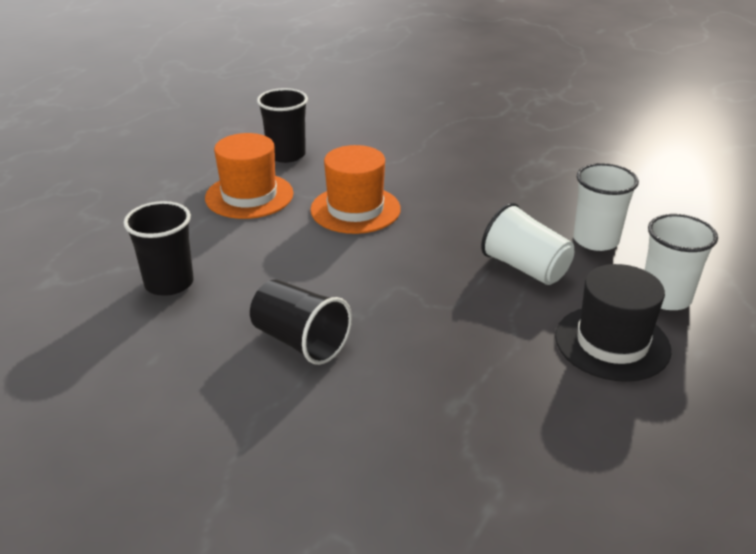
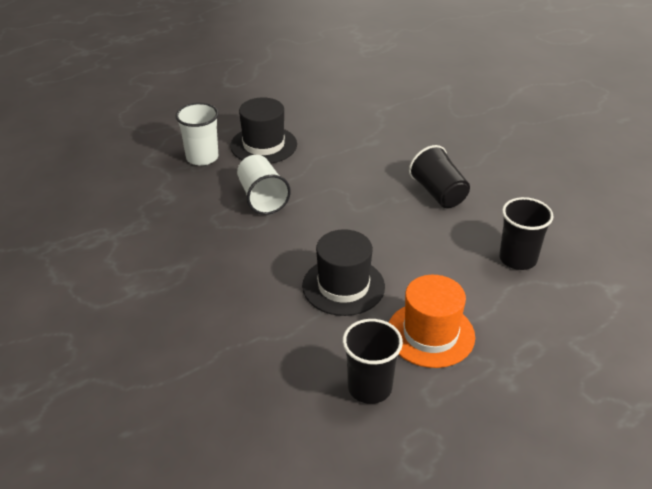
camera: 155 degrees left, 5 degrees up
(355, 209) = (343, 286): orange hat -> black hat
(595, 240) = (192, 203): white cup -> none

